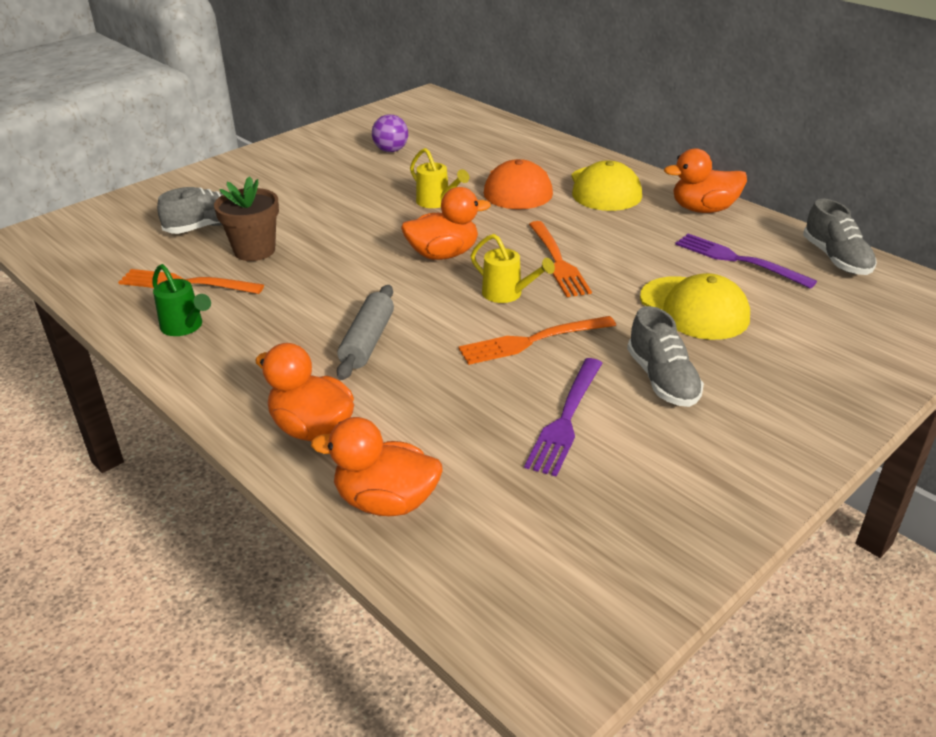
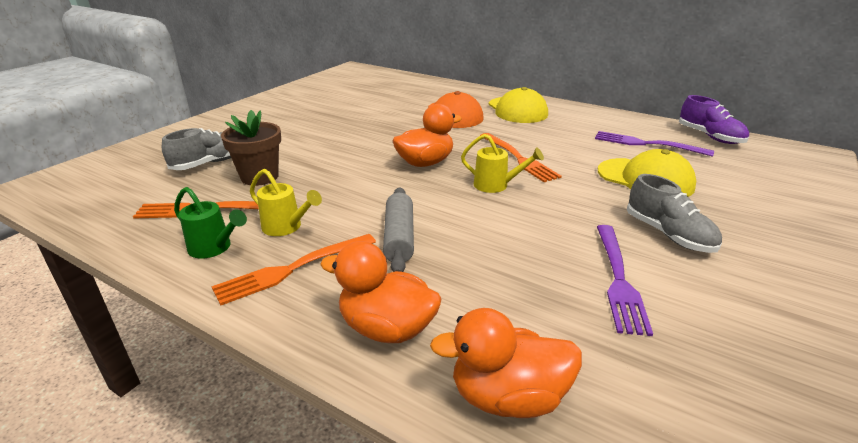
camera: 15 degrees left, 5 degrees down
(391, 150) = (343, 100): purple ball -> none
(437, 202) = (398, 129): yellow watering can -> yellow watering can (286, 227)
(531, 341) = (541, 218): orange fork -> orange fork (292, 269)
(703, 209) = (595, 116): orange duck -> none
(836, 259) = (709, 137): grey shoe -> purple shoe

